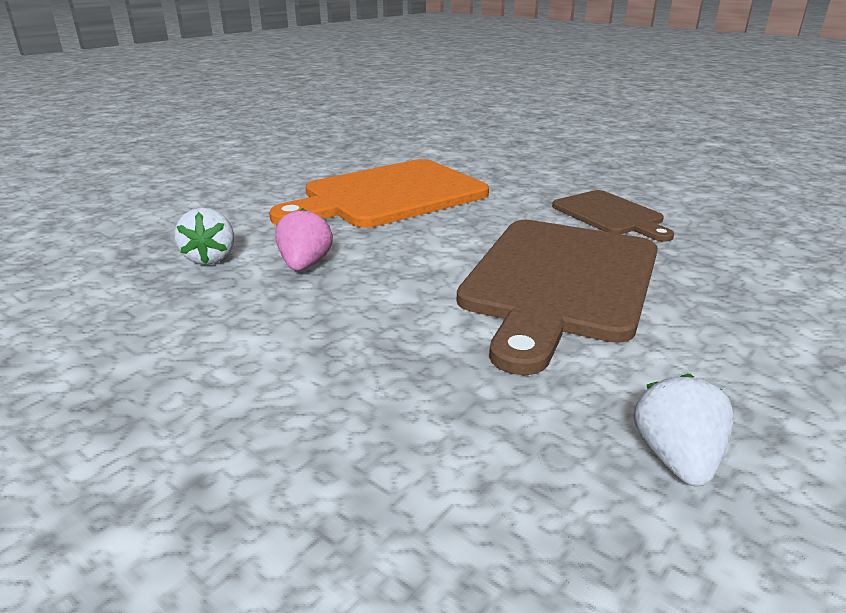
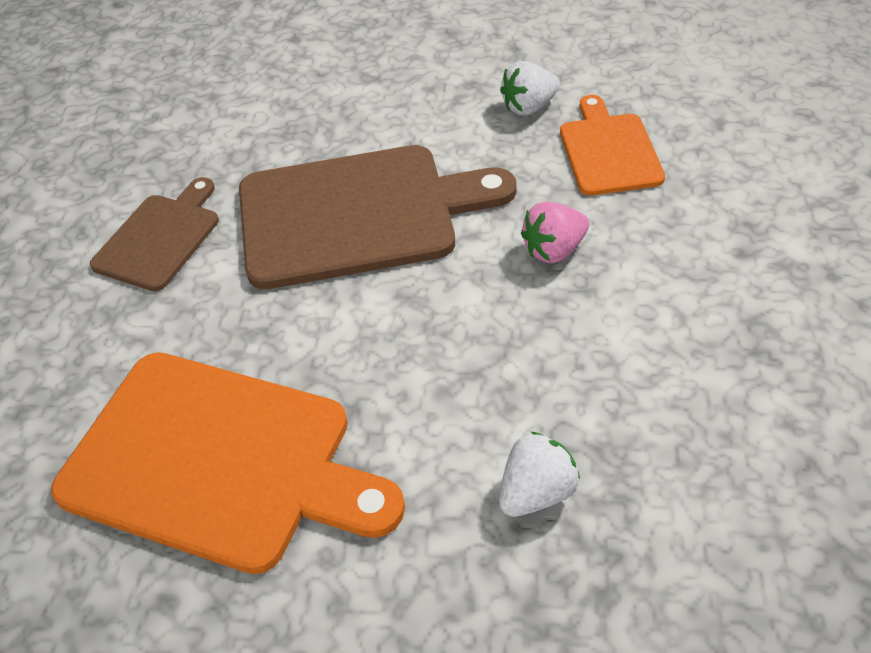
camera: 120 degrees left, 20 degrees up
(305, 265) = (476, 397): pink strawberry -> pink strawberry (554, 250)
(505, 481) = (609, 151): none -> orange cutting board

